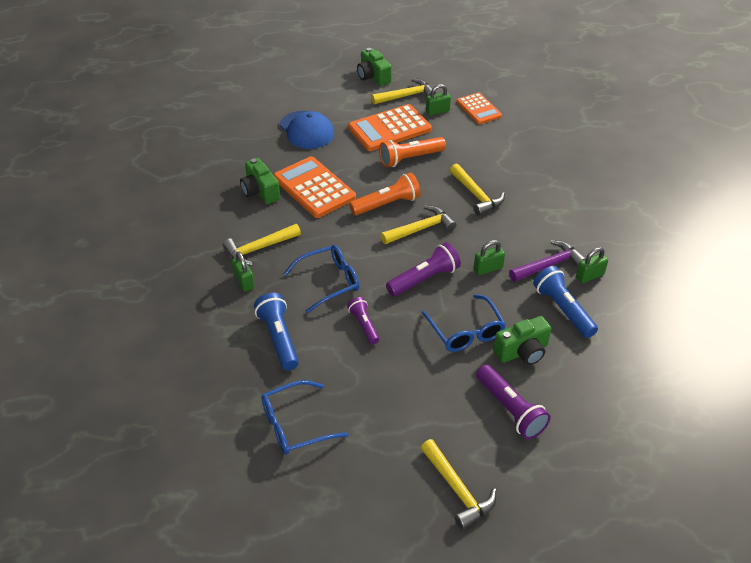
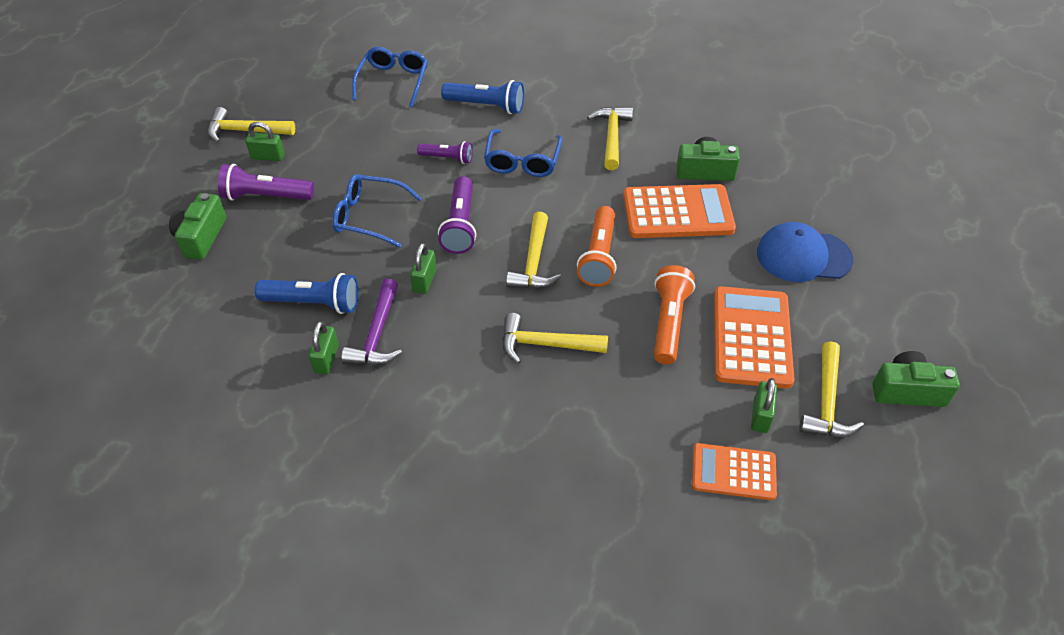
camera: 125 degrees right, 5 degrees up
(244, 281) = (575, 112): green padlock -> green padlock (268, 156)
(522, 351) = (306, 240): green camera -> green camera (201, 237)

